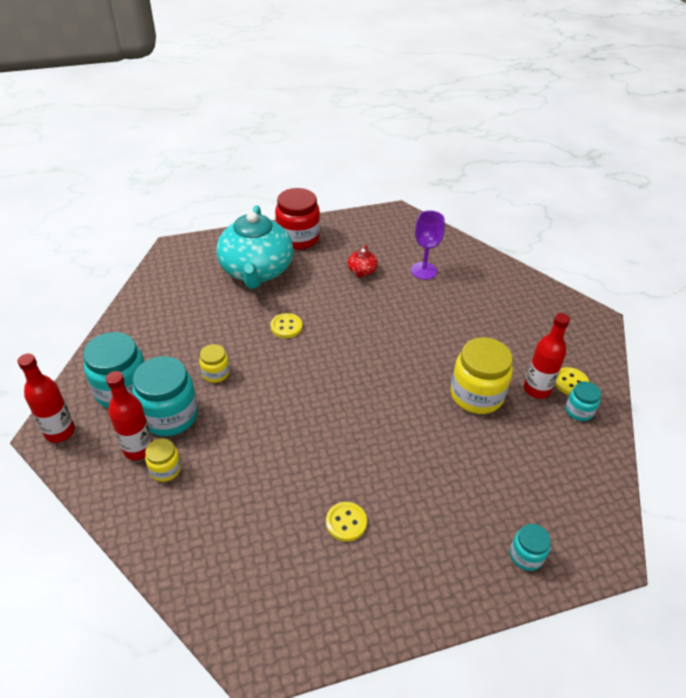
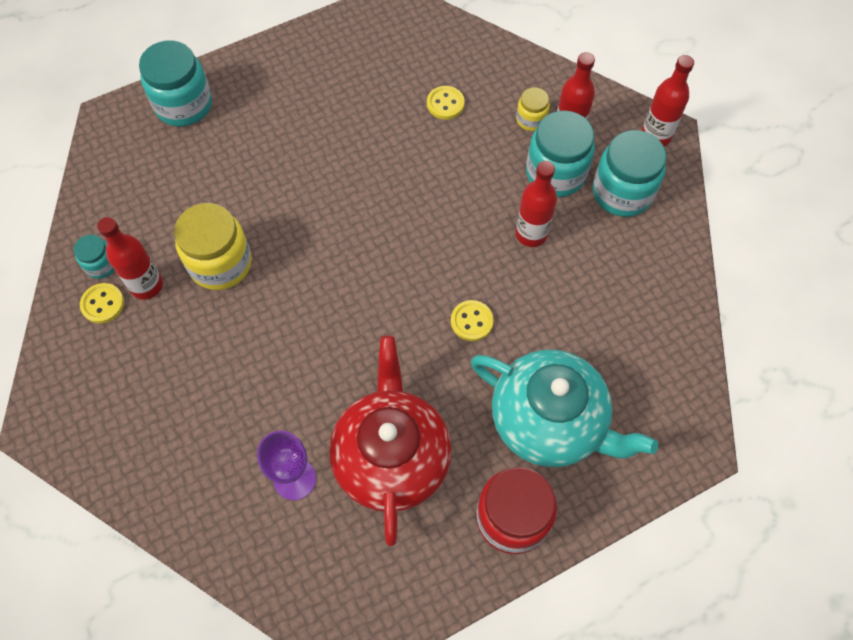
camera: 170 degrees right, 20 degrees up
(216, 373) = (531, 234): yellow jar -> red bottle
(256, 271) = (550, 421): turquoise teapot -> turquoise teapot turned 135 degrees clockwise
(346, 522) = (347, 104): yellow button -> yellow button (445, 104)
(362, 271) = (391, 456): red teapot -> red teapot, size x2.48
(526, 555) = (184, 105): turquoise jar -> turquoise jar, size x1.93

